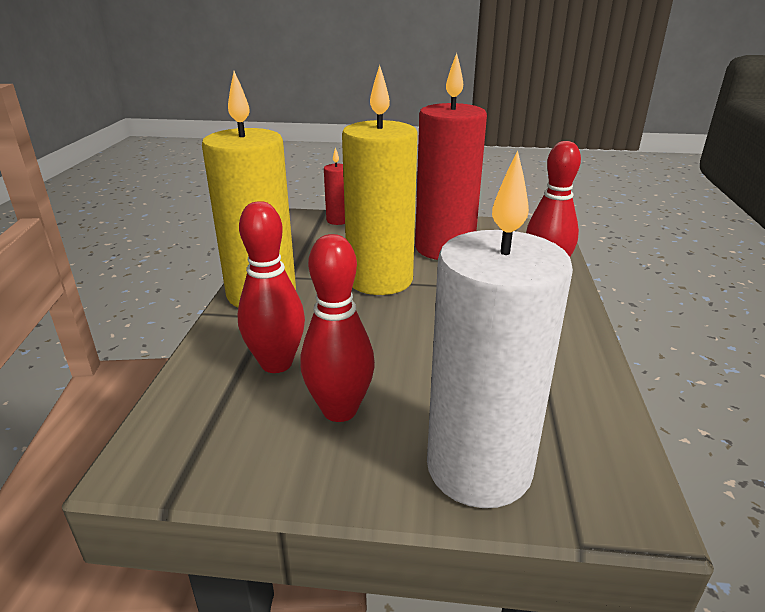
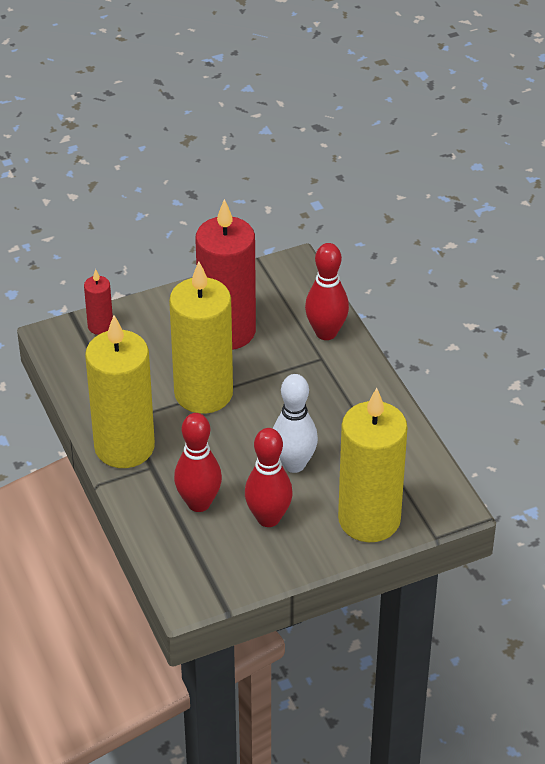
camera: 30 degrees left, 15 degrees up
(422, 366) = (294, 464): none -> white bowling pin
(479, 468) = (369, 519): white candle -> yellow candle

